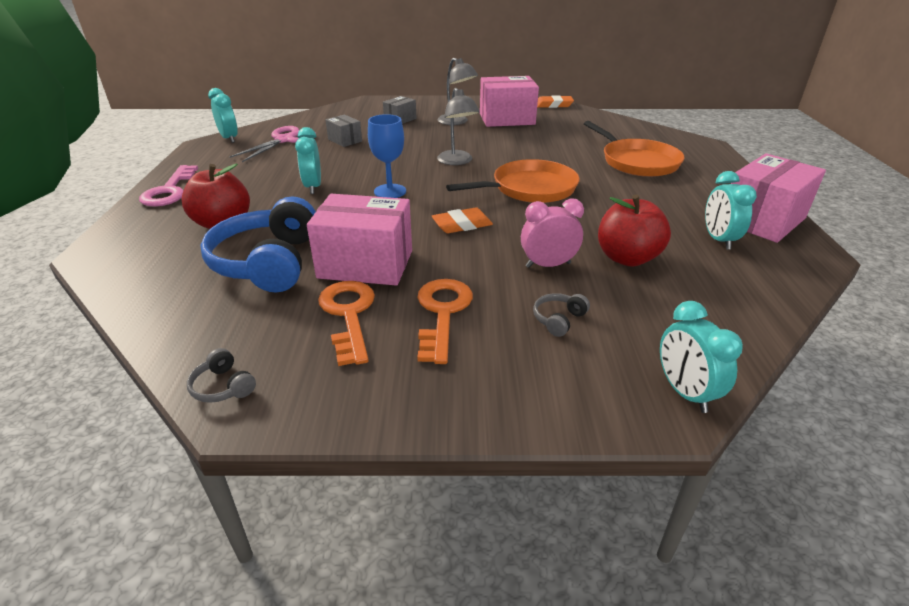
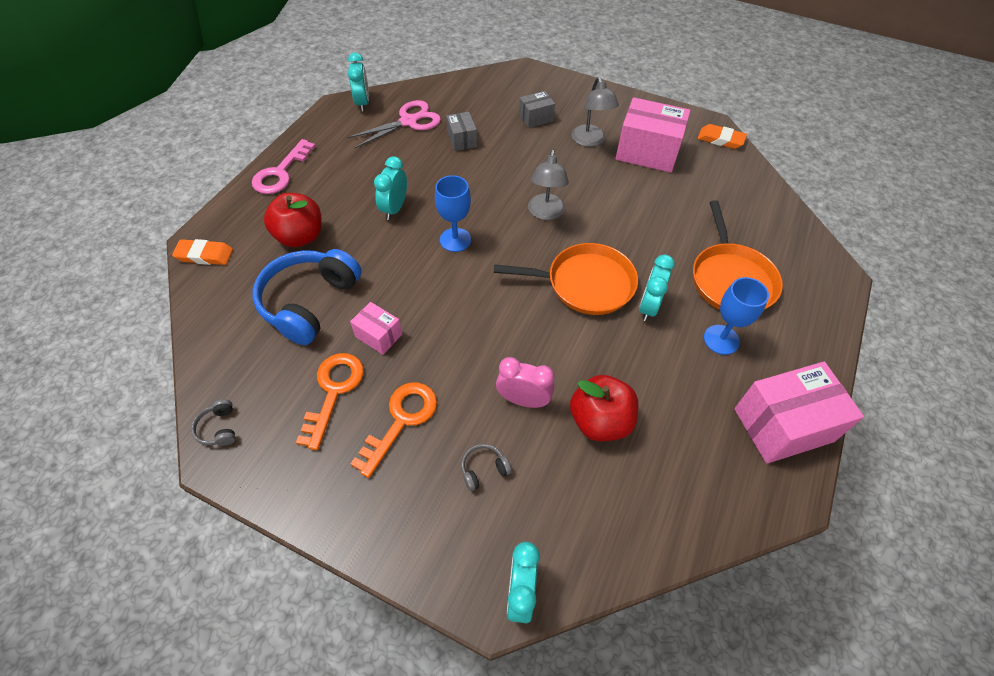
camera: 25 degrees right, 20 degrees up
(365, 264) = (378, 335): pink box -> pink box, size x0.52
(462, 225) = (487, 314): orange eraser -> orange eraser (204, 255)
(666, 191) = (721, 340): none -> blue goblet
(718, 240) = (709, 434): turquoise clock -> turquoise clock (648, 307)

